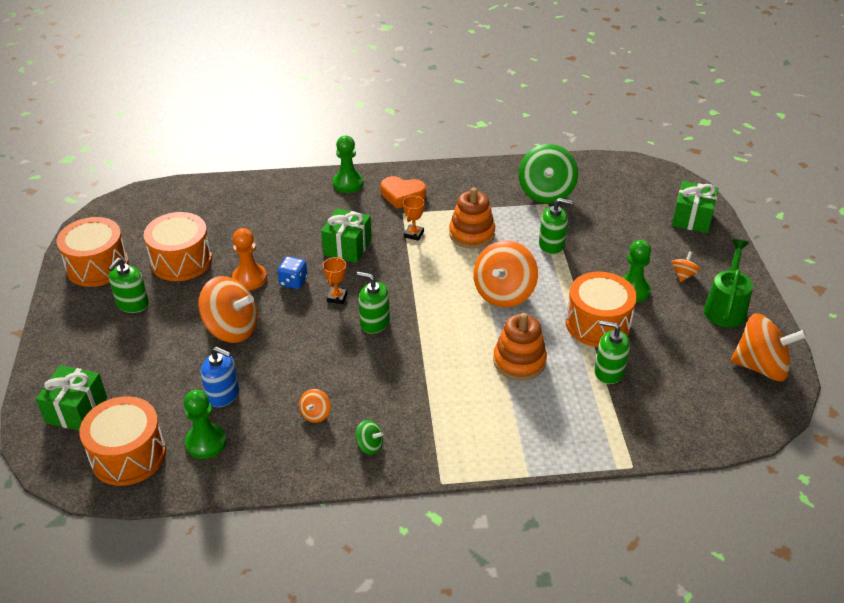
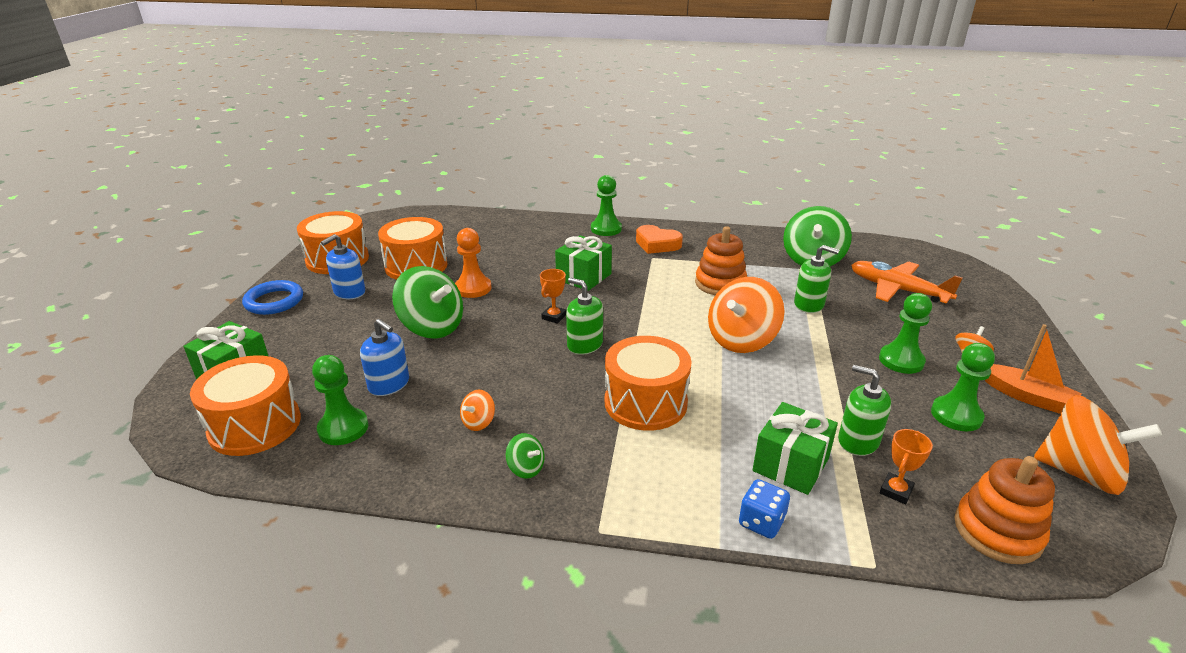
camera: 15 degrees right, 10 degrees down
(64, 327) = (274, 301): none -> blue ring
(132, 304) = (349, 292): green soap dispenser -> blue soap dispenser
(232, 329) = (432, 327): orange spinning top -> green spinning top
(293, 281) = (515, 297): blue dice -> blue dice (761, 522)
(414, 234) = (657, 276): orange trophy -> orange trophy (896, 491)
(519, 361) = (742, 410): orange stacking toy -> orange stacking toy (997, 531)
(597, 324) = (851, 387): orange drum -> orange drum (645, 402)
(622, 215) = (898, 290): none -> orange plane
(676, 334) = (956, 415): none -> green pawn
(692, 218) = (984, 303): green gift -> green gift (791, 464)
(725, 307) = (1026, 396): green watering can -> orange boat

